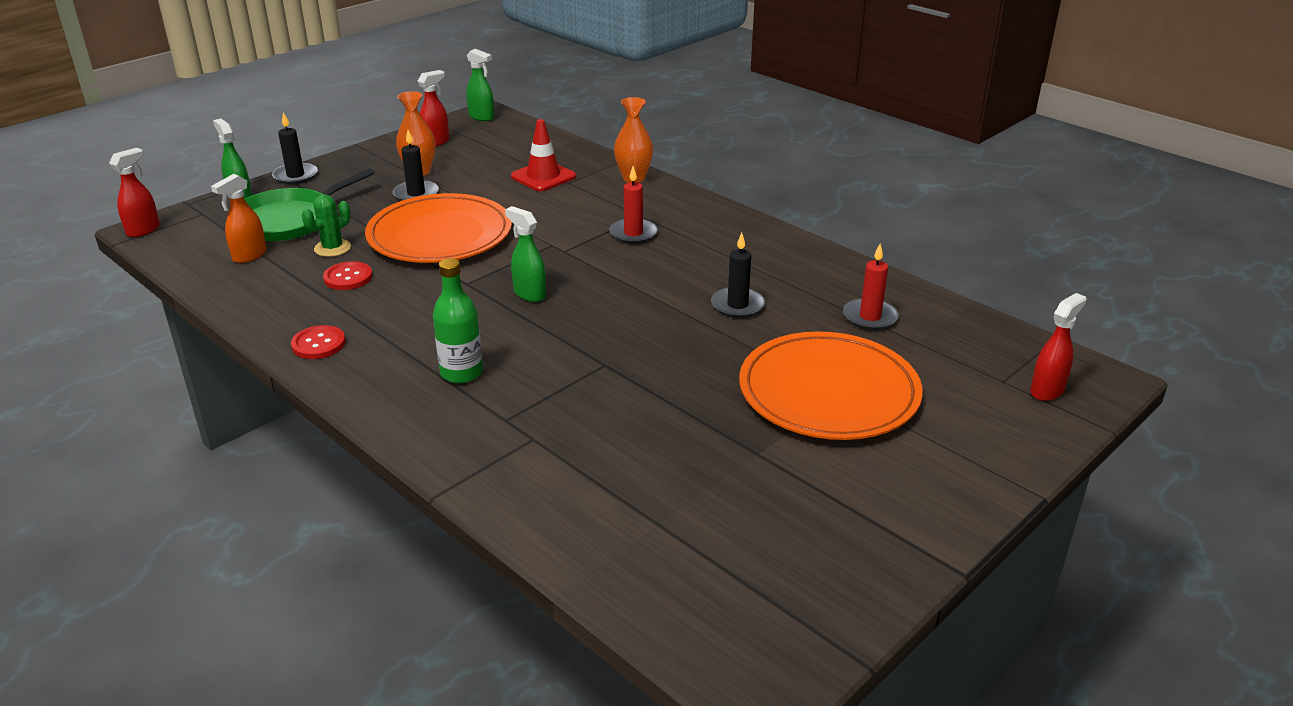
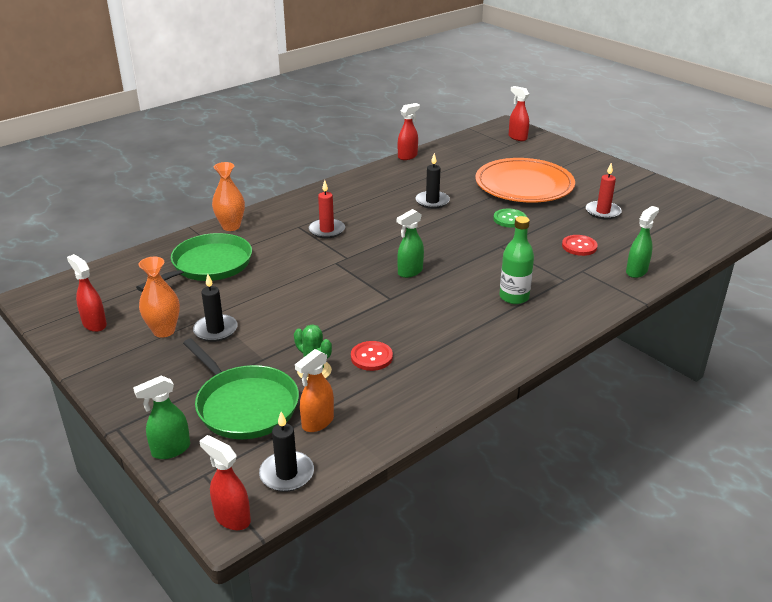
camera: 85 degrees left, 0 degrees up
(249, 256) = (317, 422): orange spray bottle -> orange spray bottle turned 90 degrees clockwise
(295, 176) = (132, 413): black candle -> black candle (287, 474)
(318, 344) = (478, 363): red button -> red button (579, 246)
(440, 235) = (304, 314): orange plate -> none
(482, 117) = (45, 298): green spray bottle -> green spray bottle (636, 271)
(543, 176) = (208, 265): red traffic cone -> green pan
(694, 374) = (509, 219): none -> green button
(870, 317) = (448, 167): red candle -> red candle (603, 212)
(894, 280) = (408, 156): none -> red spray bottle

